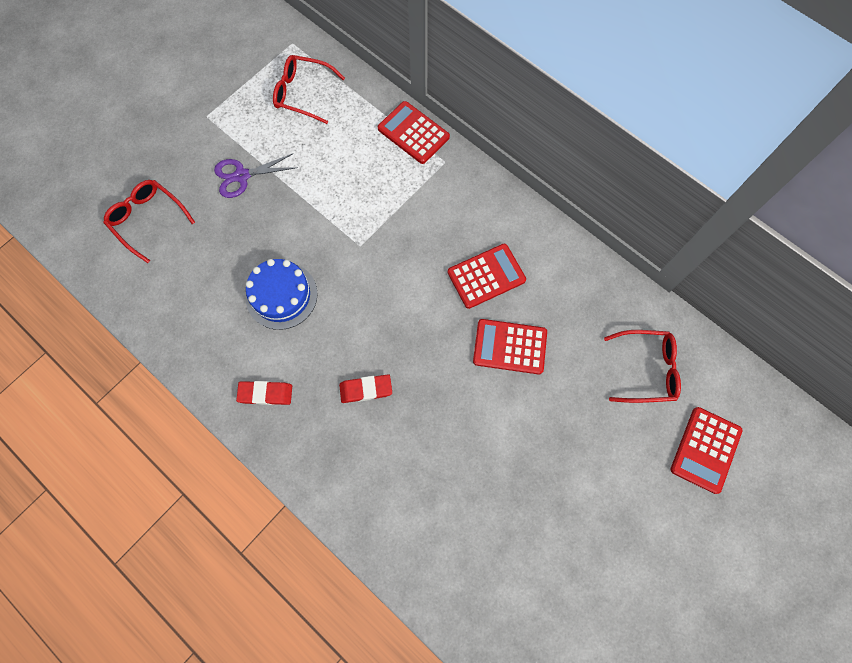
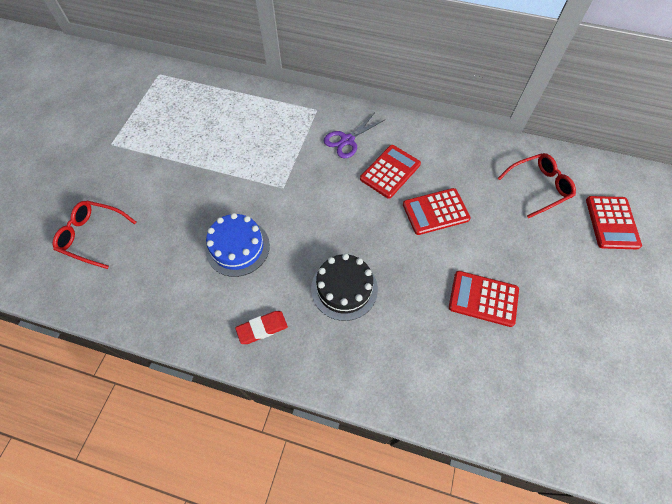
camera: 25 degrees left, 10 degrees down
(242, 176) = (161, 174): purple scissors -> purple scissors (347, 140)
(302, 93) = (183, 103): red glasses -> none
(366, 389) = (344, 288): red eraser -> black cake
(413, 133) = (283, 100): red calculator -> red calculator (483, 298)

